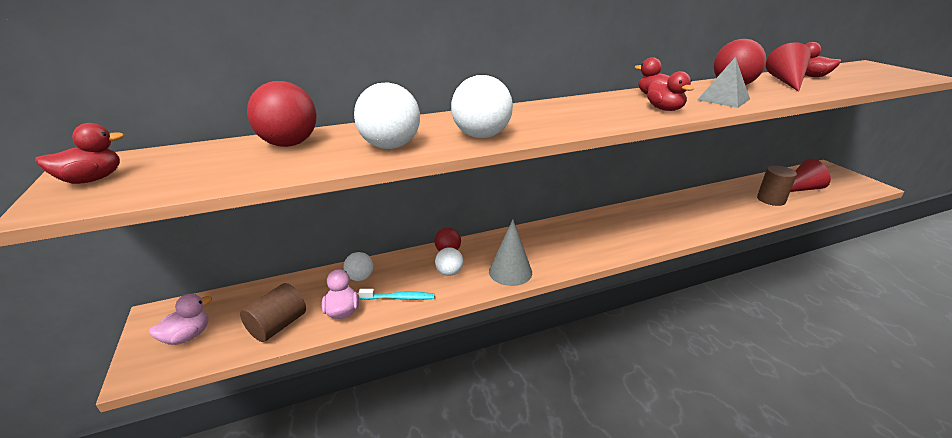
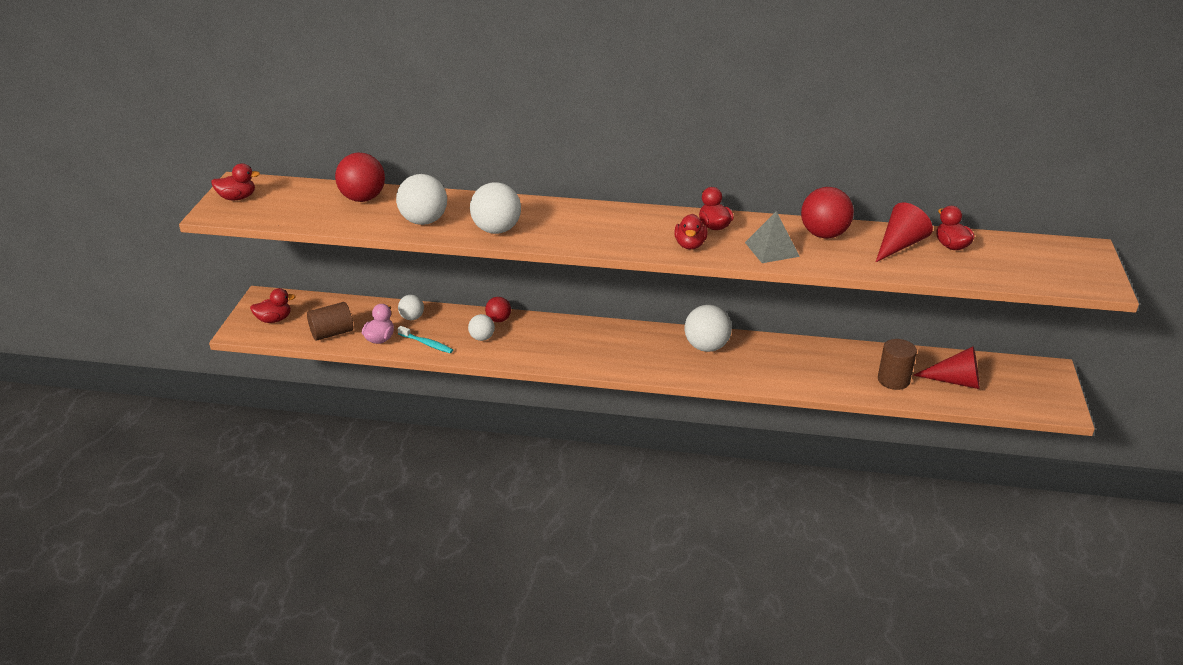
camera: 30 degrees right, 5 degrees up
(187, 336) = (274, 319): pink duck -> red duck
(510, 272) = (530, 354): grey cone -> none
(633, 218) = (706, 347): none -> white ball

